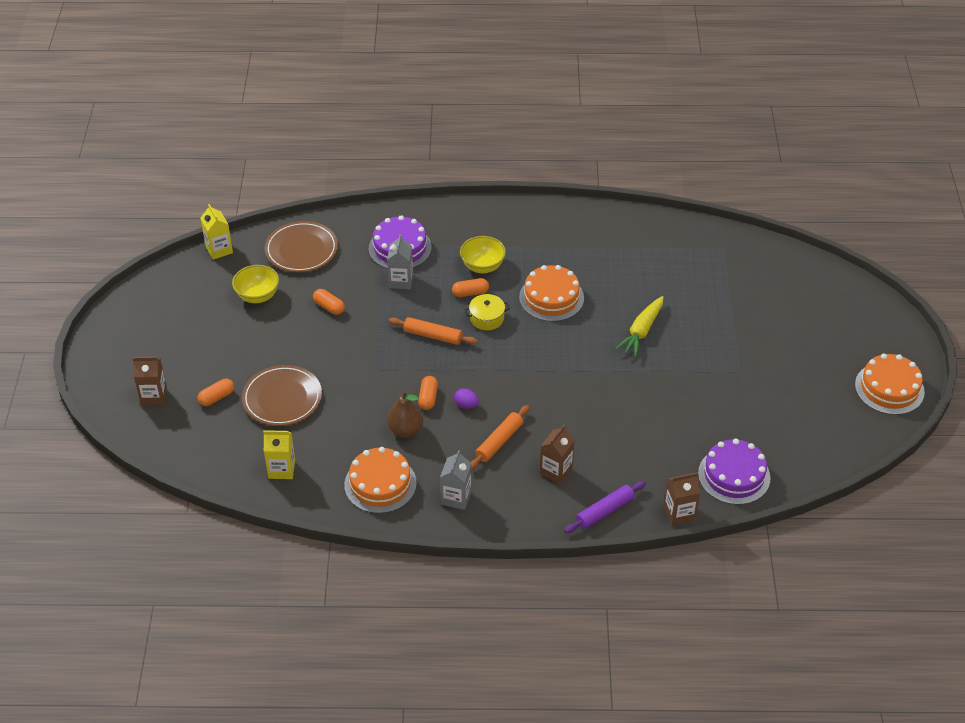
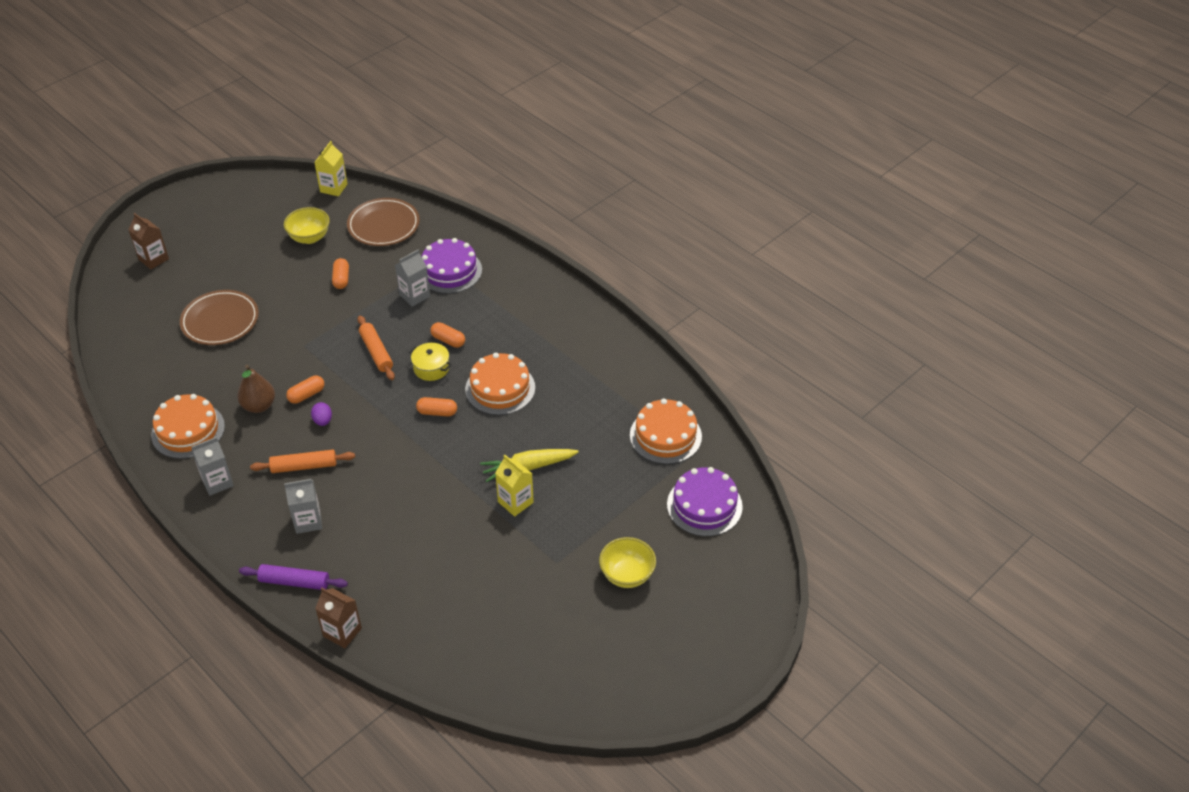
camera: 45 degrees right, 0 degrees up
(217, 397) = (185, 289): orange capsule -> orange capsule (437, 412)
(281, 469) = (149, 369): yellow carton -> yellow carton (515, 502)
(482, 266) = (486, 327): yellow bowl -> yellow bowl (627, 575)
(556, 471) = (308, 521): brown carton -> grey carton
(734, 475) = (425, 640): purple cake -> purple cake (704, 505)
(889, 388) = (661, 683): orange cake -> orange cake (665, 435)

